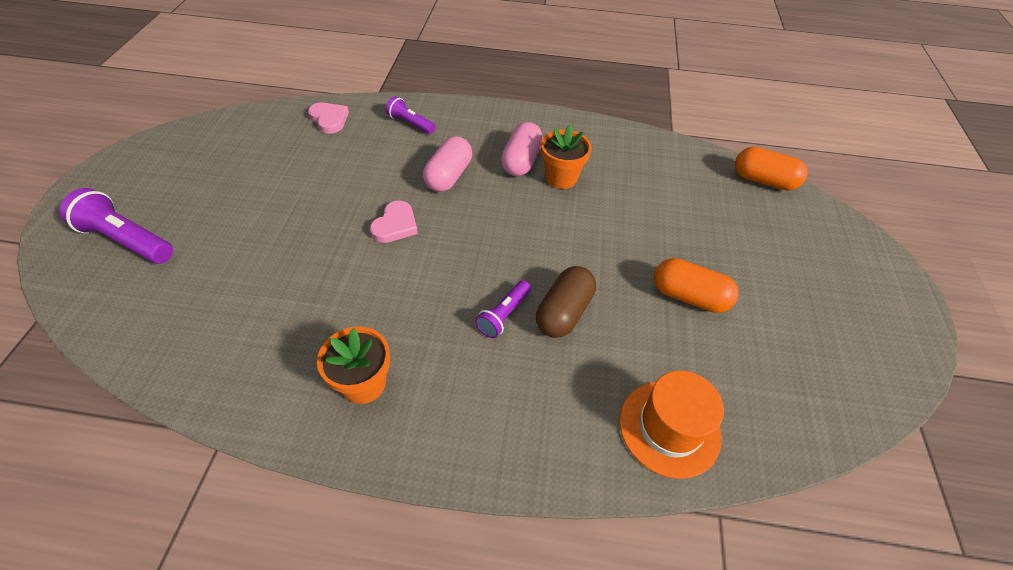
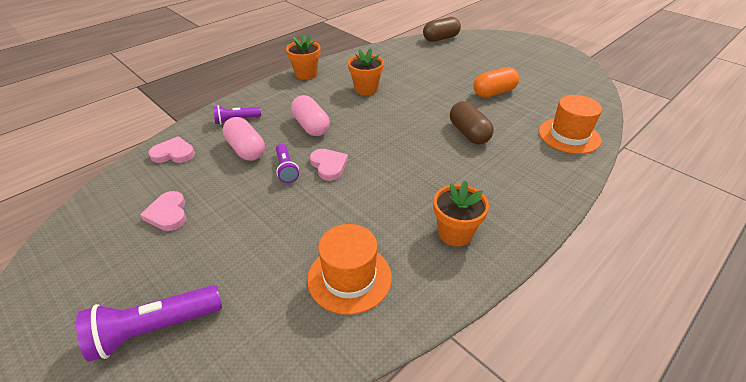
camera: 50 degrees left, 10 degrees down
(246, 328) = (349, 277): none -> orange hat
(252, 166) = (168, 214): none -> pink heart
(503, 315) = (451, 154): purple flashlight -> purple flashlight (286, 169)
(521, 161) = (334, 95): pink capsule -> pink capsule (246, 149)
(539, 119) = (306, 74): none -> orange flower pot
(763, 180) = (440, 38): orange capsule -> brown capsule

